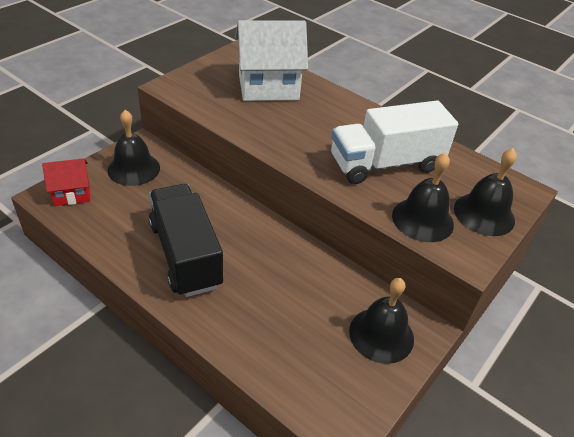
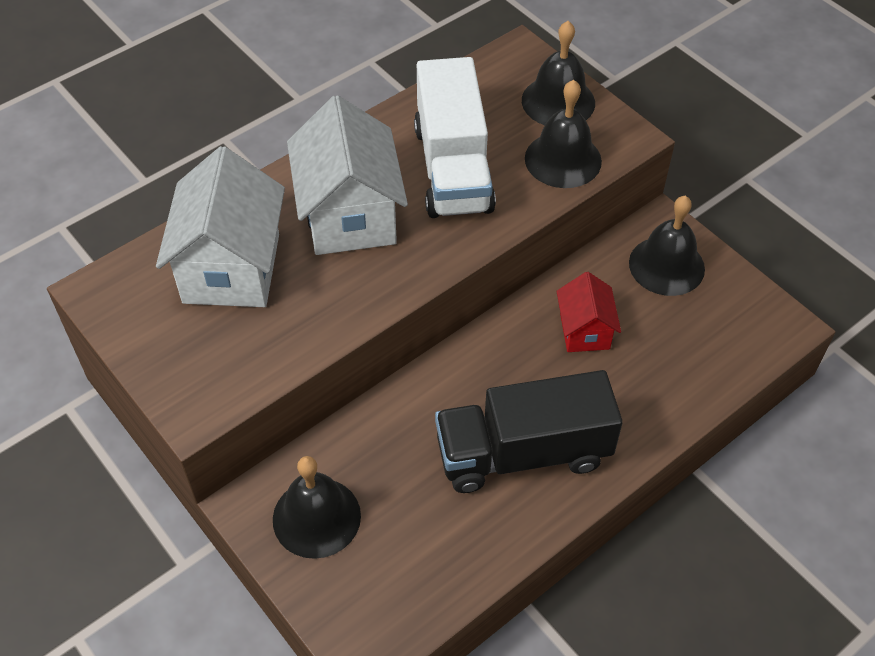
camera: 75 degrees left, 10 degrees up
(72, 194) = (367, 611): red house -> red house (584, 331)
(324, 124) = (349, 215): none -> white house

